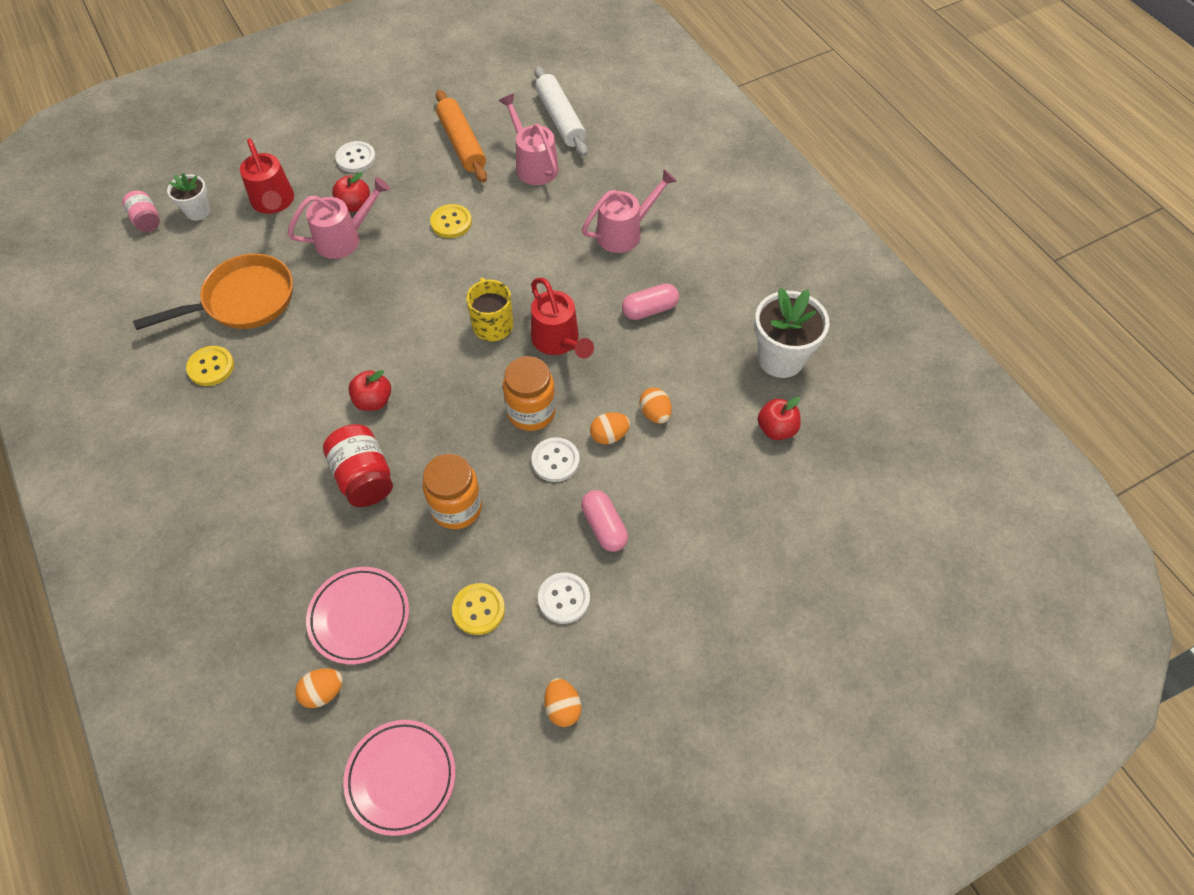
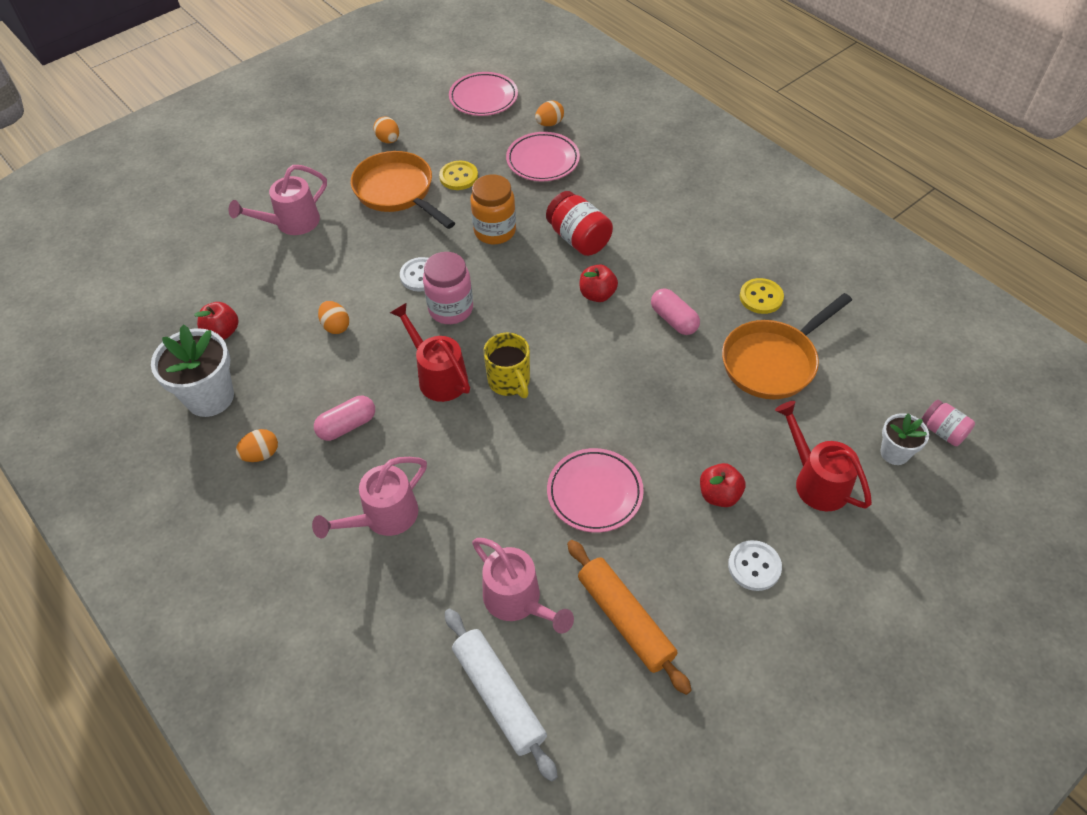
camera: 170 degrees right, 5 degrees down
(344, 238) = (708, 449): pink watering can -> pink watering can (291, 223)
(451, 222) = (594, 493): yellow button -> pink plate
(531, 412) = (451, 309): orange jar -> pink jar
(564, 599) = (397, 192): white button -> orange pan
(604, 527) = (373, 238): pink capsule -> pink capsule (674, 320)
(609, 435) = (376, 302): orange egg -> orange egg (261, 454)

